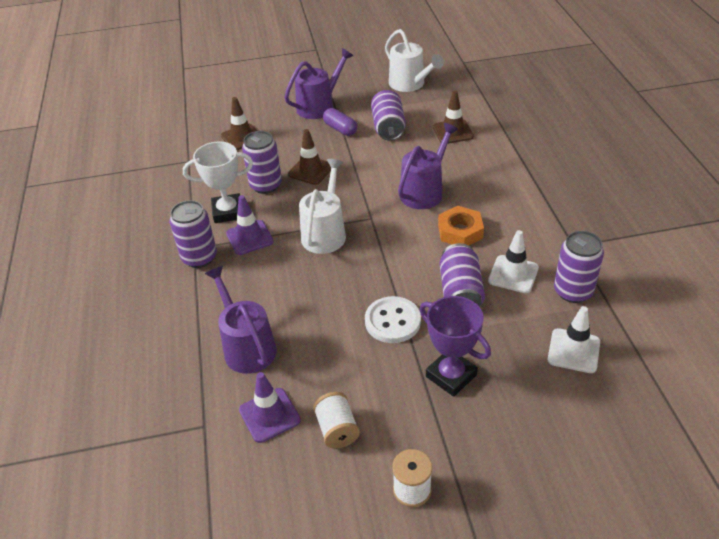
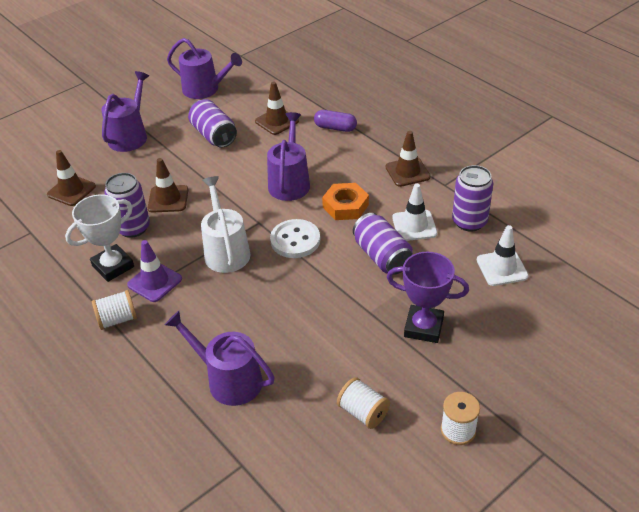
camera: 30 degrees left, 0 degrees up
(199, 257) = (117, 319): purple can -> white spool
(269, 415) = (295, 428): purple traffic cone -> none
(340, 129) = (168, 151): purple capsule -> purple capsule (335, 128)
(392, 321) = (343, 303): white button -> white button (295, 240)
(409, 84) = (205, 89): white watering can -> purple watering can
(544, 220) = (407, 172): none -> brown traffic cone

